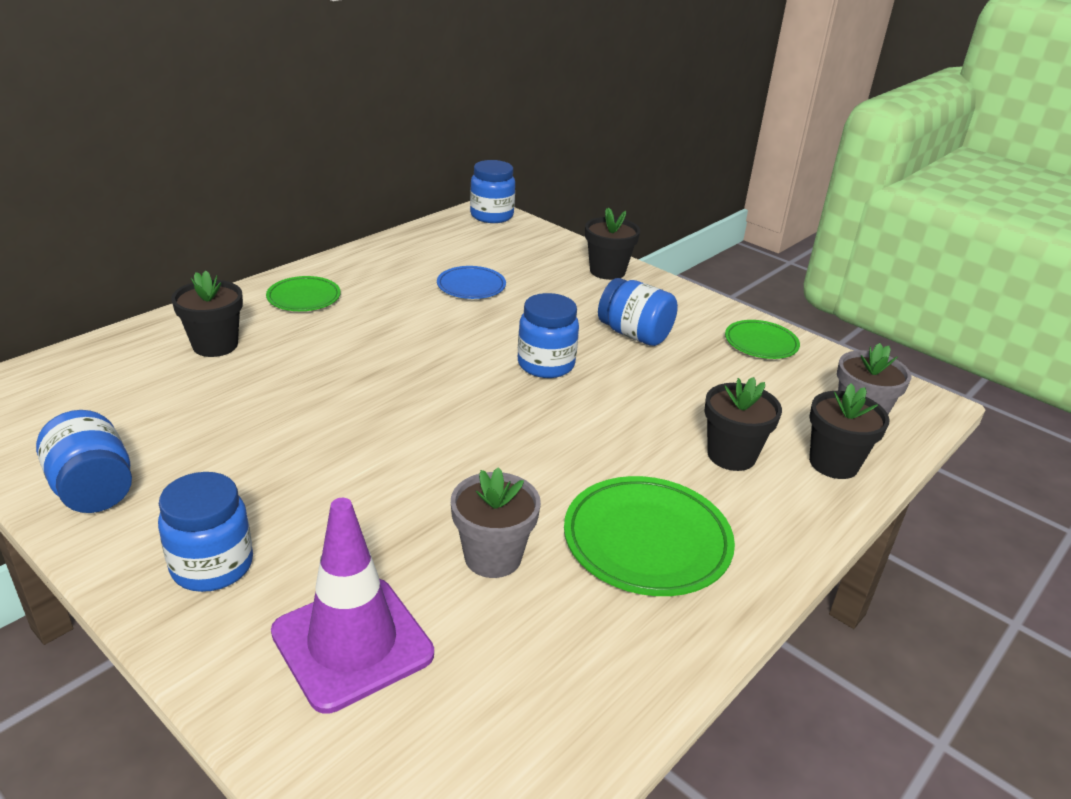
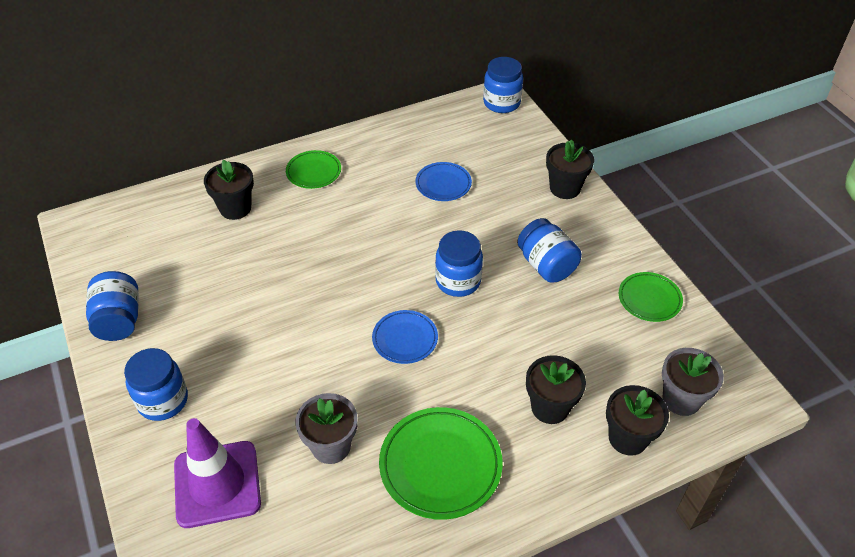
camera: 25 degrees right, 15 degrees up
(518, 428) = (405, 339): none -> blue plate

